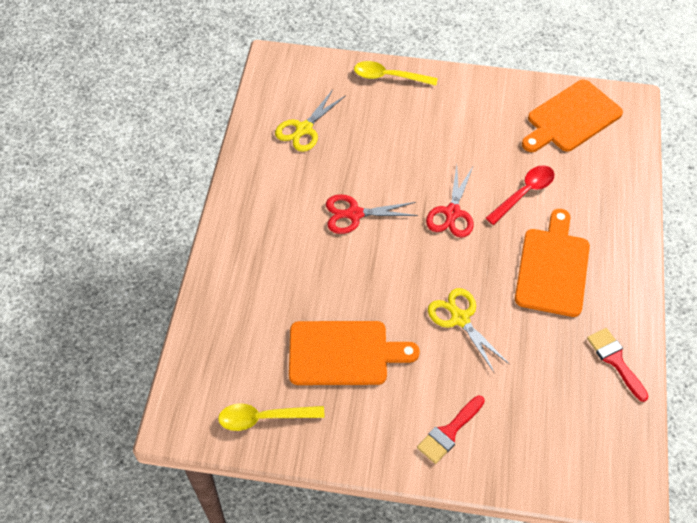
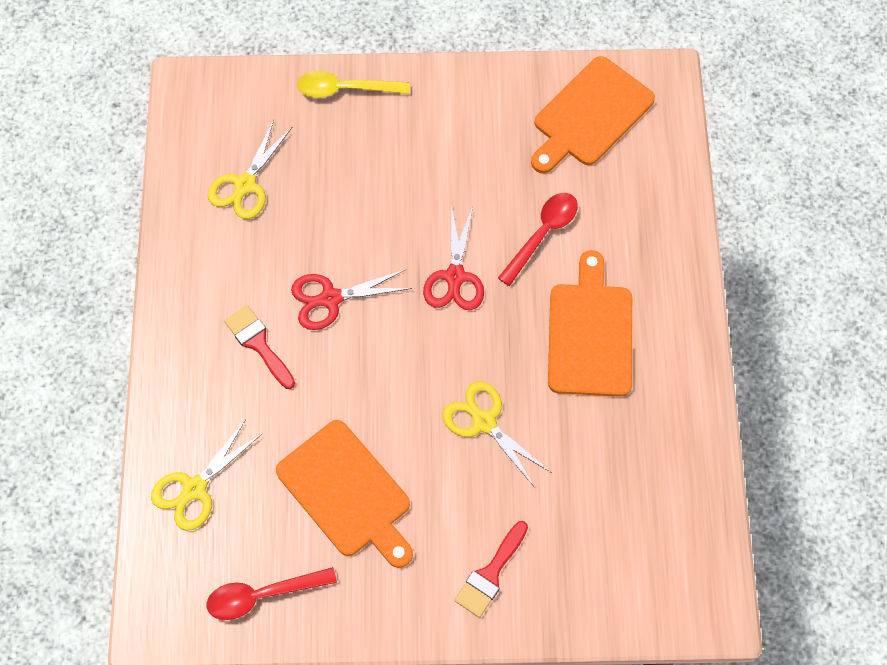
camera: 10 degrees left, 10 degrees up
(226, 331) = (195, 488): none -> yellow scissors
(264, 418) = (263, 595): yellow spoon -> red spoon
(343, 353) = (347, 493): orange cutting board -> orange cutting board turned 60 degrees clockwise
(615, 360) = (679, 446): red brush -> red brush (258, 343)

